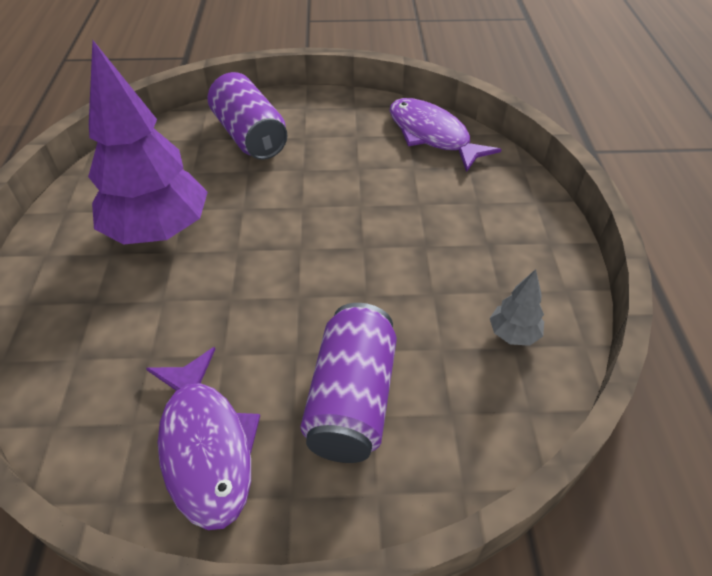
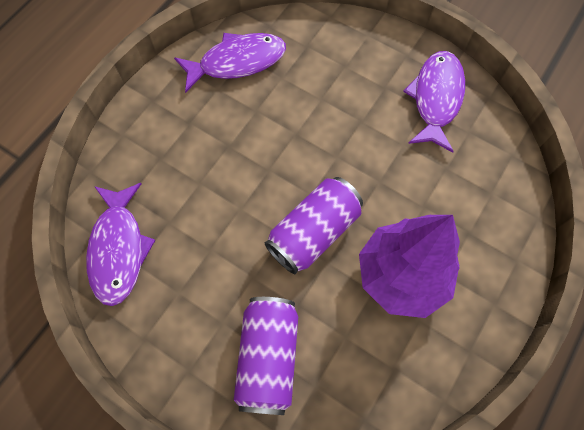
camera: 145 degrees left, 20 degrees up
(352, 399) = (349, 79): purple can -> purple can (313, 232)
(513, 334) = (237, 62): grey tree -> purple fish

